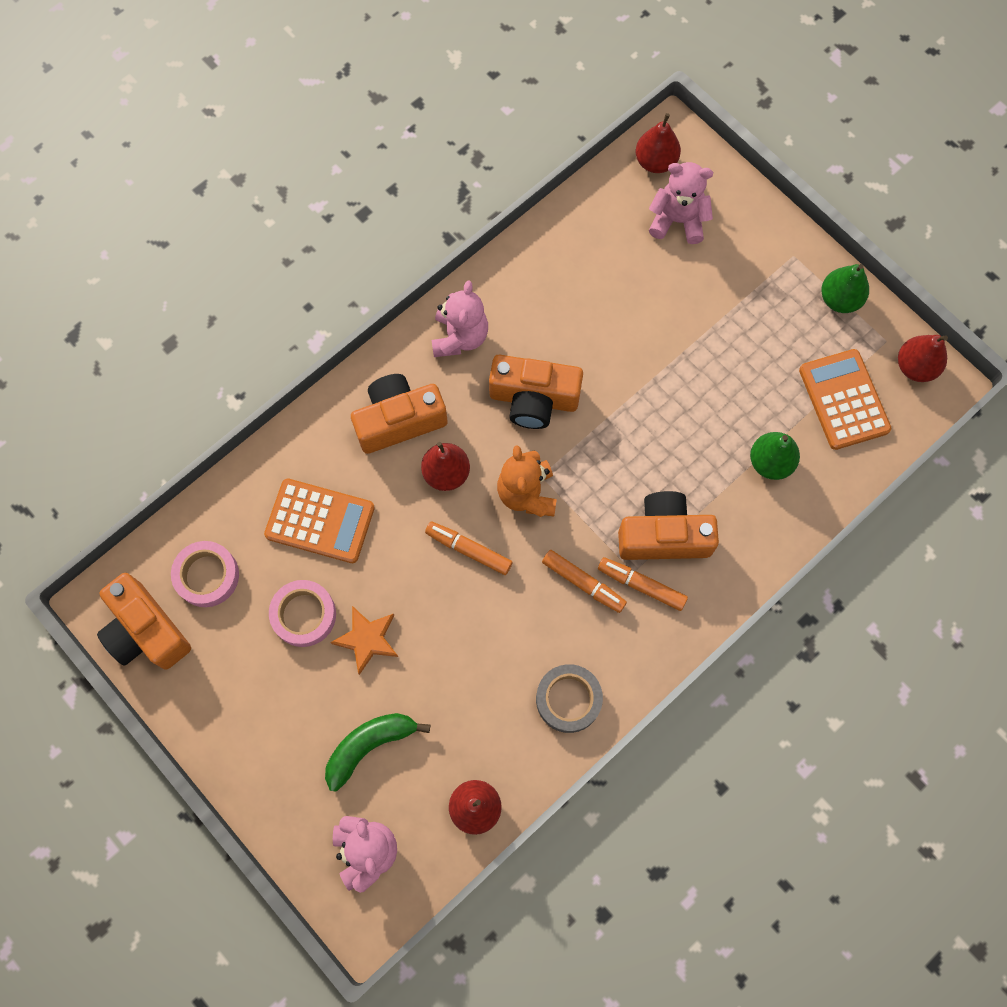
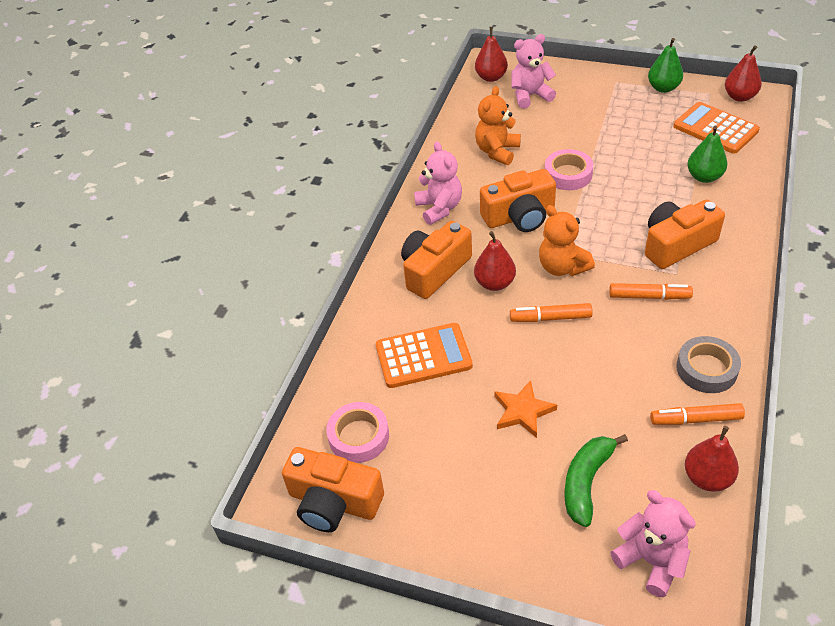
camera: 25 degrees left, 25 degrees down
(304, 615) = (459, 421): pink tape -> pink tape (568, 174)
(577, 289) = (497, 151): none -> orange teddy bear
(641, 585) = (689, 278): orange marker -> orange marker (695, 419)

